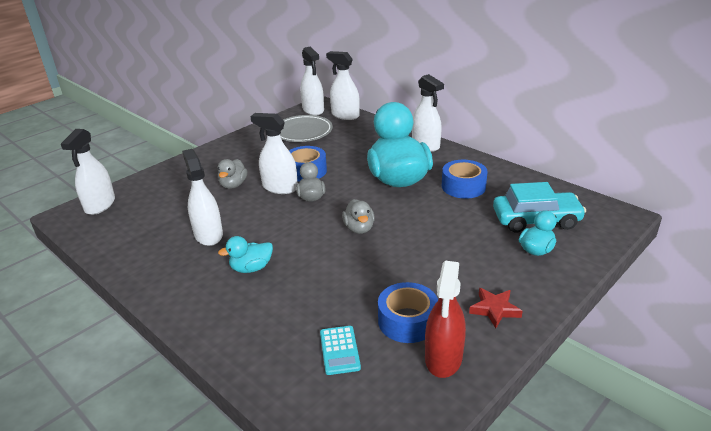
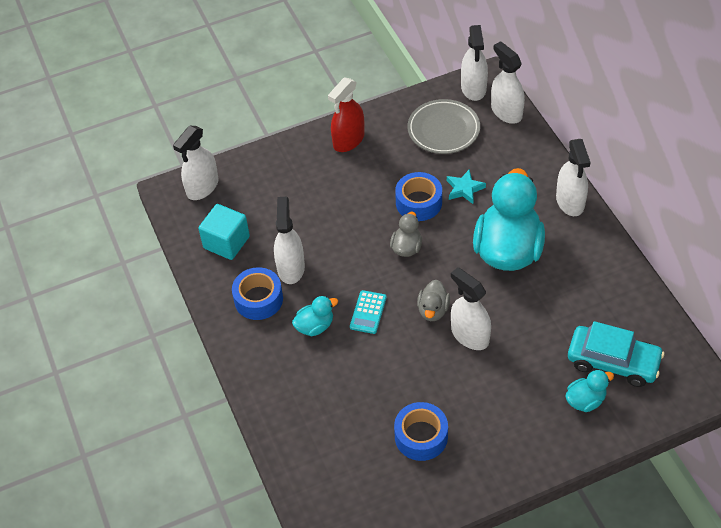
camera: 25 degrees right, 20 degrees up
(136, 234) = (226, 242): none -> turquoise cube
(233, 185) = (337, 200): grey duck -> none
(251, 268) = (315, 326): turquoise duck -> turquoise duck turned 150 degrees clockwise
(280, 187) = (381, 221): white spray bottle -> white spray bottle (469, 335)
(339, 156) = (464, 189): none -> turquoise star
(339, 350) = (352, 444): turquoise calculator -> turquoise calculator (368, 312)
(443, 358) = (430, 484): red spray bottle -> red spray bottle (348, 140)
(463, 186) = (570, 286): blue tape -> blue tape (258, 299)
(494, 309) = (501, 453): red star -> none

